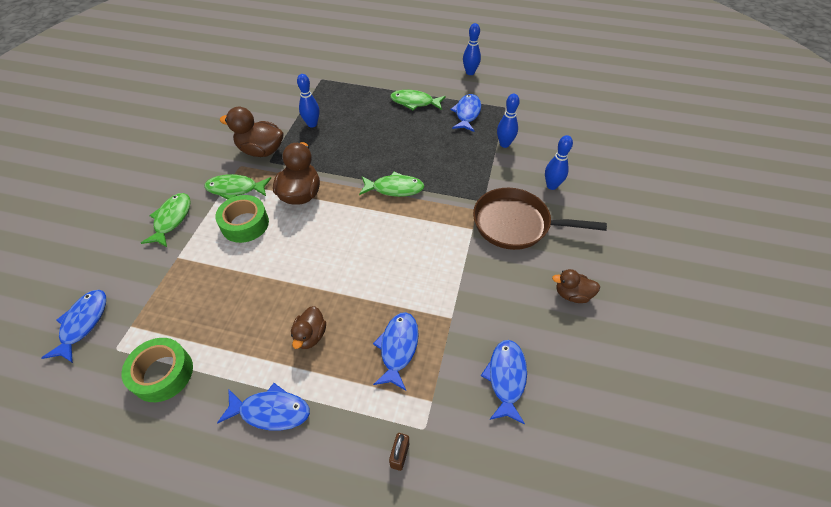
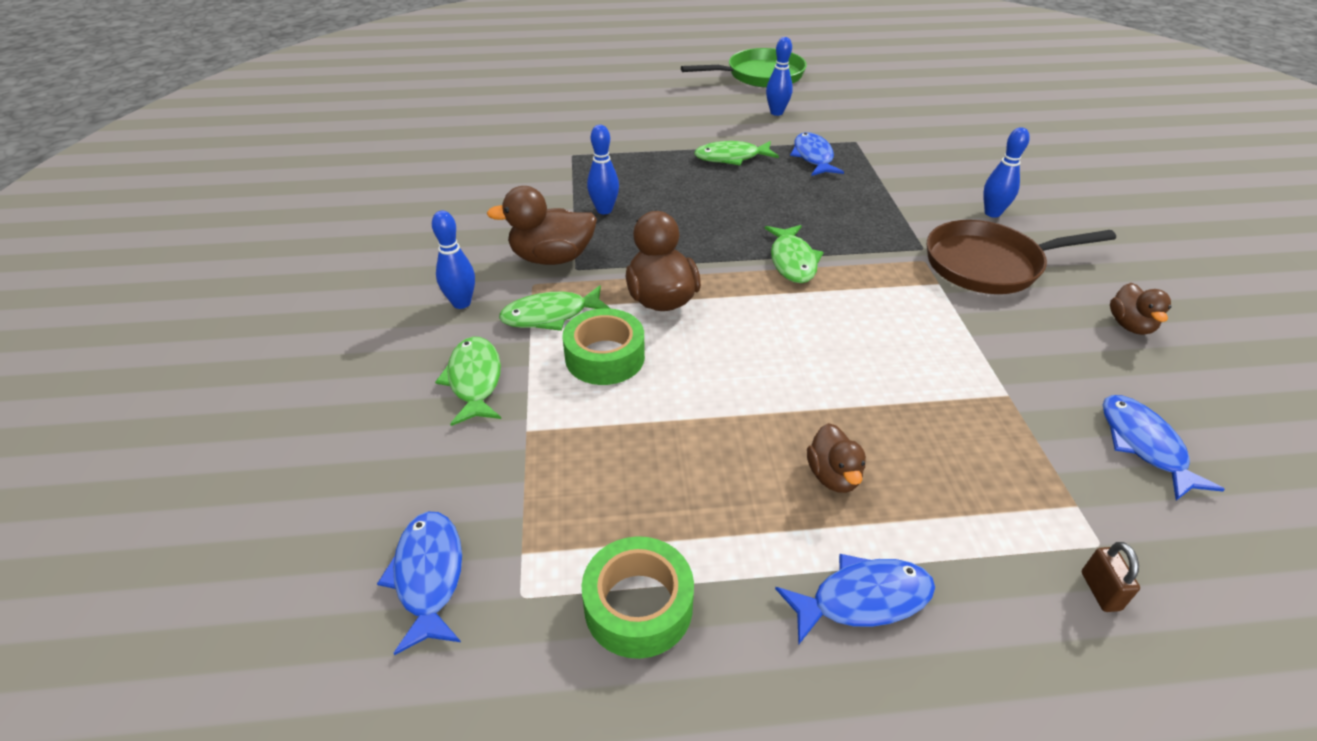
camera: 20 degrees left, 10 degrees down
(394, 188) = (792, 261): green fish -> green fish turned 105 degrees clockwise
(398, 348) = (972, 453): blue fish -> none
(482, 39) = (760, 76): none -> green pan
(504, 144) = (892, 181): blue bowling pin -> blue bowling pin (461, 303)
(572, 294) = (1130, 325): brown duck -> brown duck turned 75 degrees counterclockwise

